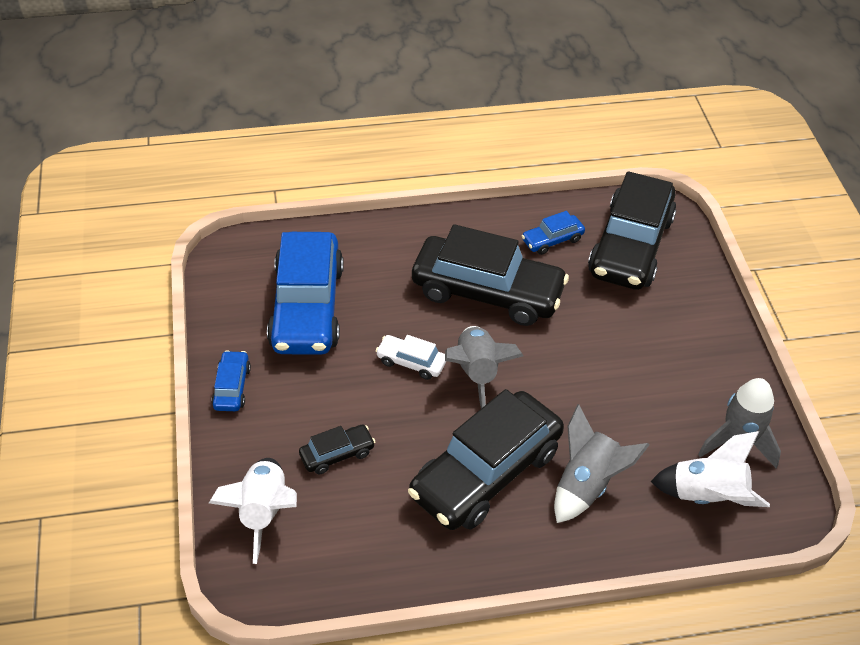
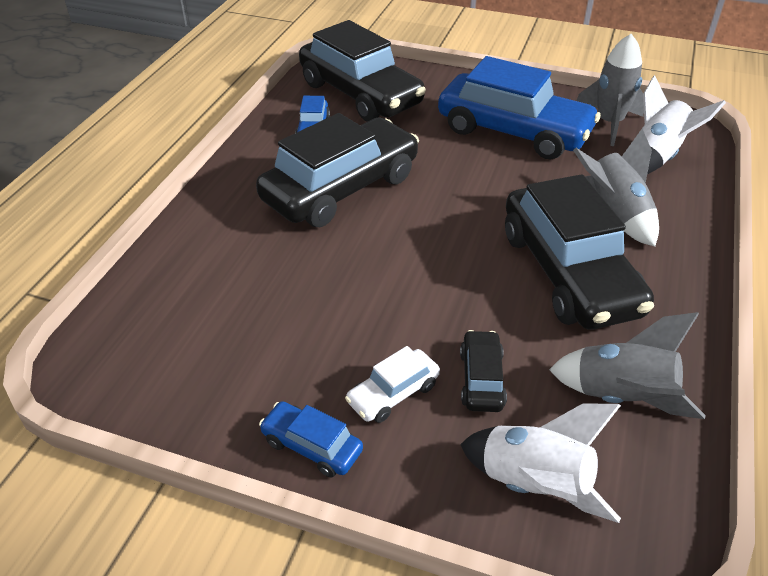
camera: 60 degrees left, 5 degrees down
(307, 307) = (242, 326): blue car -> blue car (513, 131)
(411, 362) = (390, 272): white car -> white car (393, 393)
(477, 374) = (439, 232): grey rocket -> grey rocket (622, 397)

